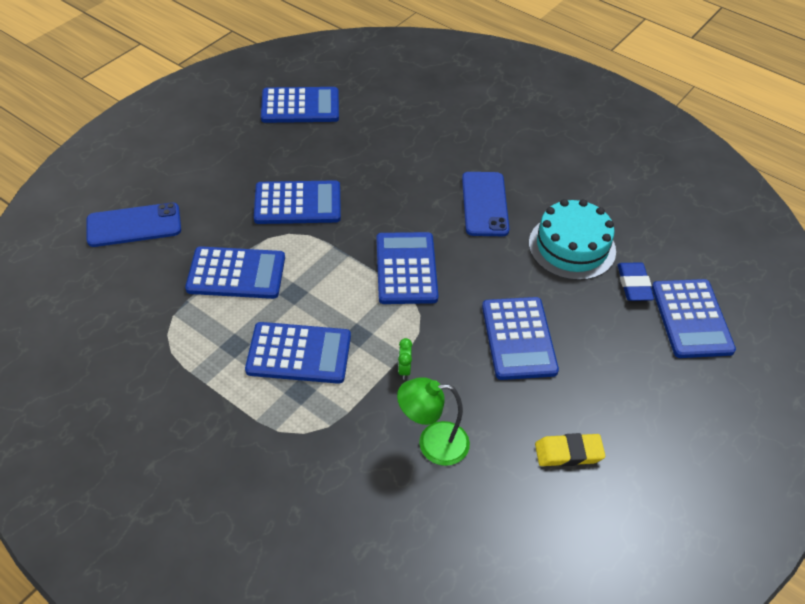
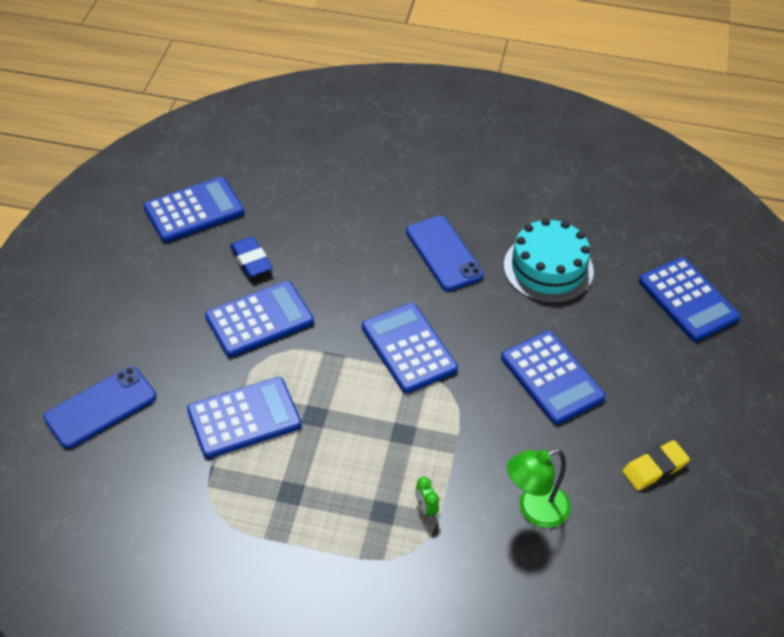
camera: 25 degrees left, 0 degrees up
(299, 353) = (359, 475): blue calculator -> none
(404, 370) = (467, 450): green clock -> green clock (426, 508)
(634, 284) = (622, 285): blue eraser -> blue eraser (251, 260)

